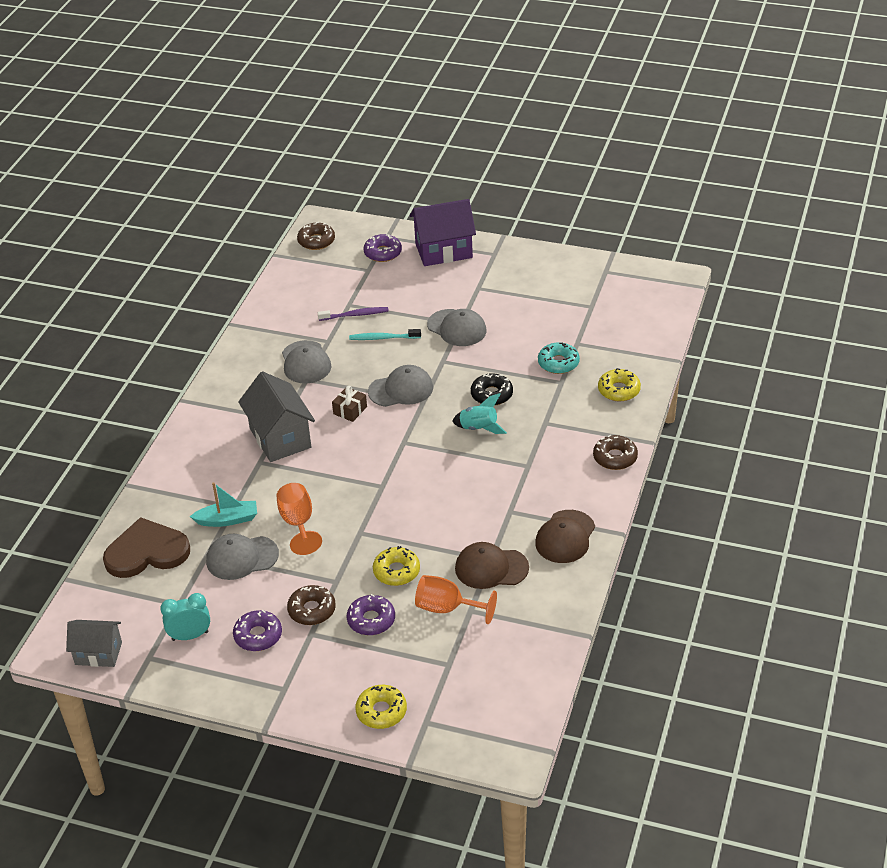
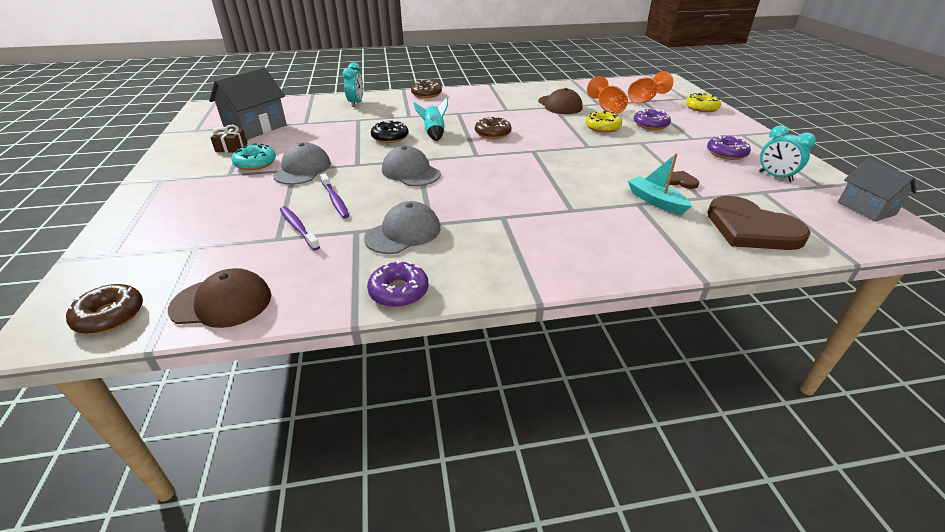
camera: 120 degrees left, 5 degrees down
(242, 558) = (680, 181): grey cap -> brown heart
(280, 438) = (530, 210): grey house -> grey house (256, 128)
(298, 523) = (613, 170): orange goblet -> orange goblet (644, 100)
(312, 610) = (675, 143): brown donut -> brown donut (493, 133)
(350, 410) = (458, 187): brown gift -> brown gift (231, 147)
(383, 253) = (153, 247): purple donut -> purple donut (399, 291)
(383, 338) = (335, 200): turquoise toothbrush -> purple toothbrush
(443, 251) = (152, 208): purple house -> none
(558, 363) = (335, 124): turquoise donut -> turquoise donut (255, 163)
(565, 537) = (509, 94): brown cap -> brown cap (222, 302)
(619, 390) = (356, 103): yellow donut -> turquoise clock

